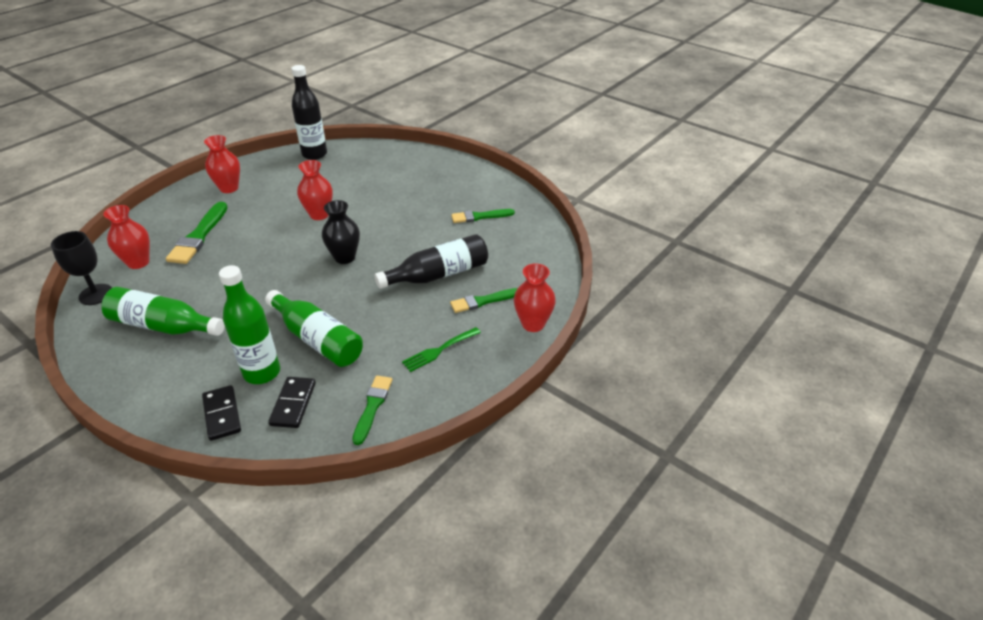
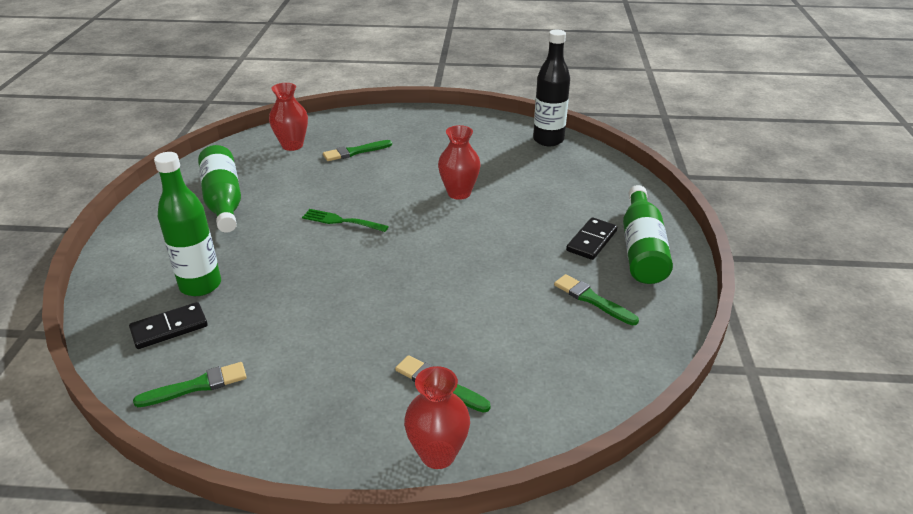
camera: 55 degrees right, 5 degrees down
(96, 294) = (236, 150): black goblet -> none
(199, 236) = (355, 152): green brush -> green brush, size x0.65
(222, 414) = (131, 293): black domino -> black domino (591, 241)
(229, 188) = (437, 128): red vase -> none
(317, 339) = (271, 293): green bottle -> green bottle (641, 249)
(345, 257) = (410, 243): black vase -> none
(438, 274) = (450, 322): black bottle -> none
(439, 350) = (322, 391): green fork -> green fork (341, 221)

